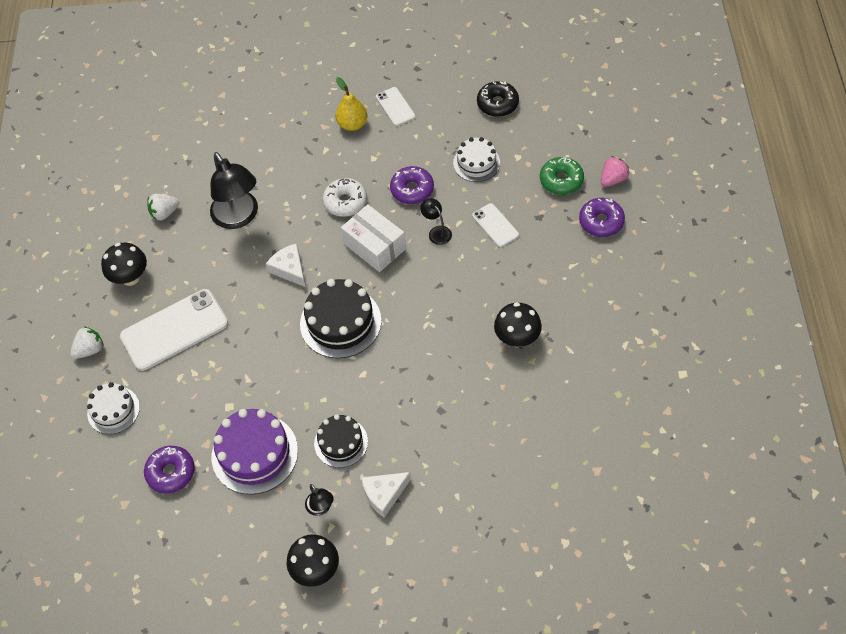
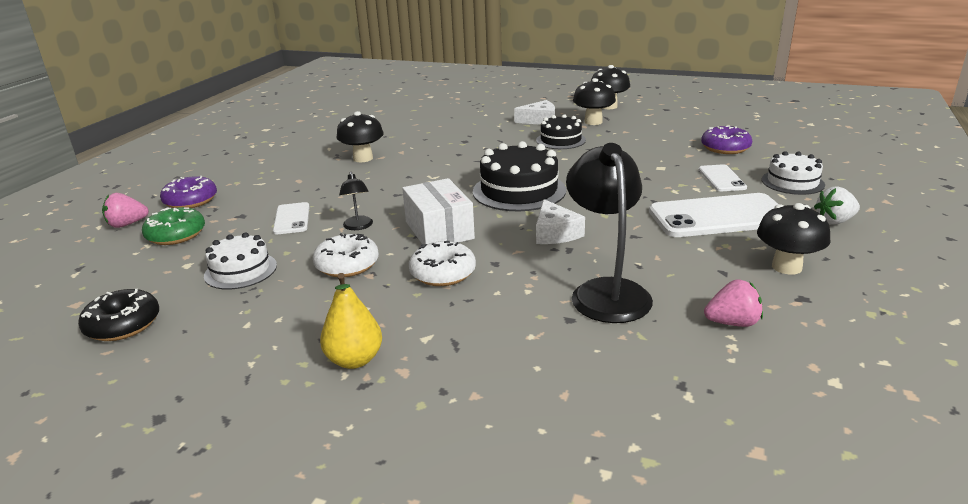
camera: 160 degrees left, 30 degrees down
(164, 213) = (732, 323): white strawberry -> pink strawberry
(254, 453) = (641, 145): purple cake -> none
(321, 508) = (593, 122): black lamp -> black mushroom
(395, 106) = (264, 366): white phone -> white phone (721, 178)
(412, 190) = (347, 265): purple donut -> white donut

